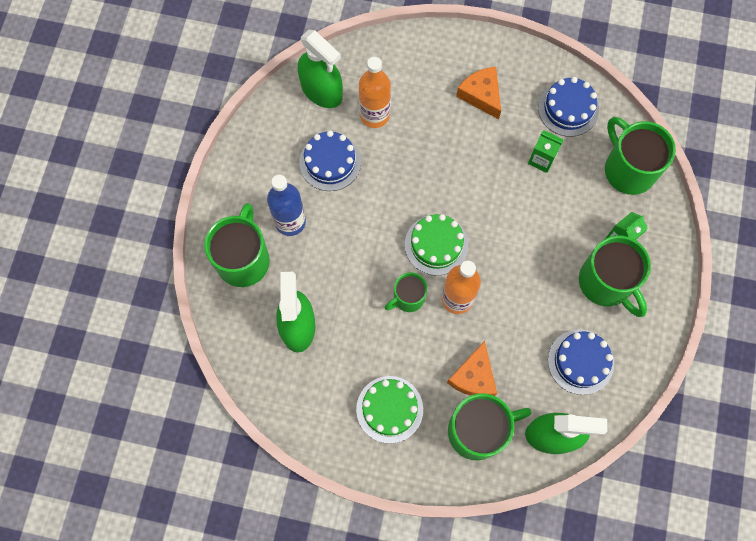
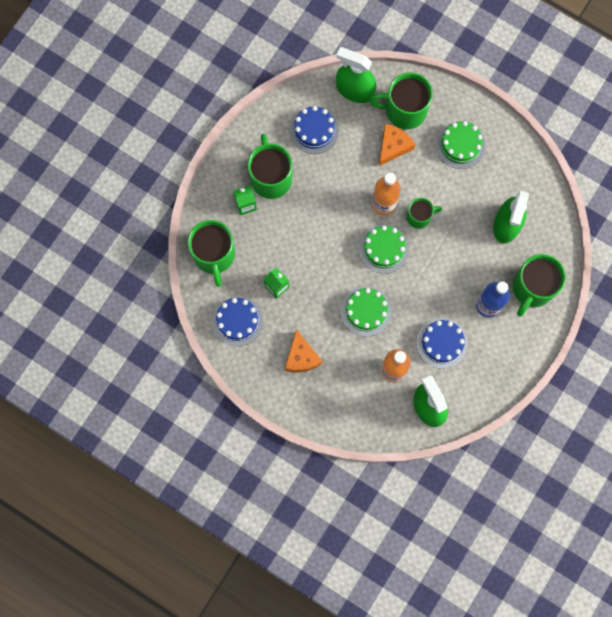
camera: 160 degrees left, 5 degrees up
(429, 167) = (366, 311): none -> green cake

